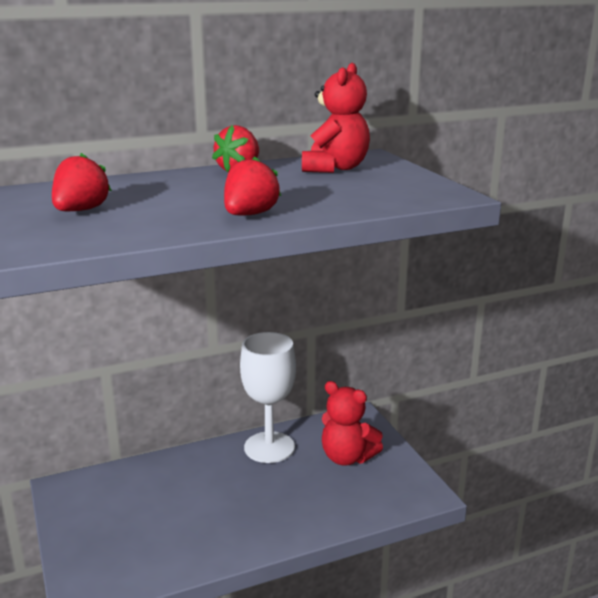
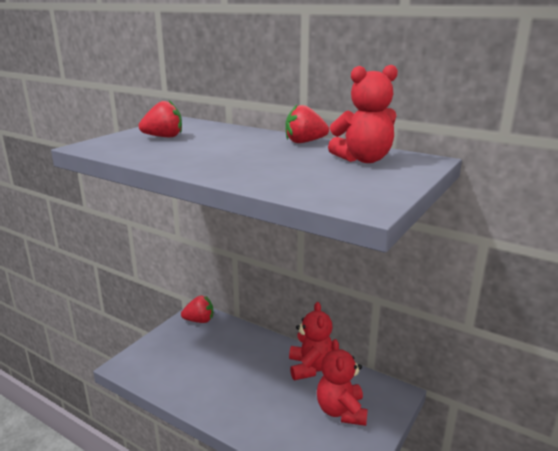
camera: 55 degrees right, 0 degrees up
(249, 215) = (208, 166): red strawberry -> red strawberry (199, 320)
(269, 447) = (310, 367): white goblet -> red teddy bear

